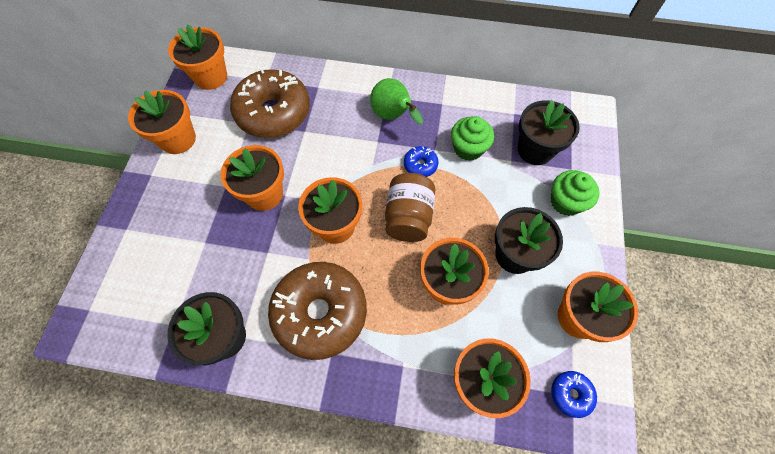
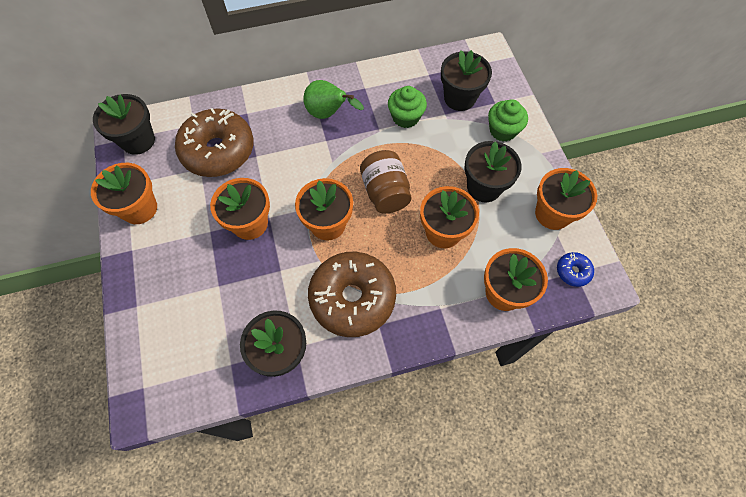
camera: 25 degrees left, 0 degrees up
(211, 77) = (138, 140): orange flower pot -> black flower pot
(420, 165) = (373, 146): blue donut -> none

